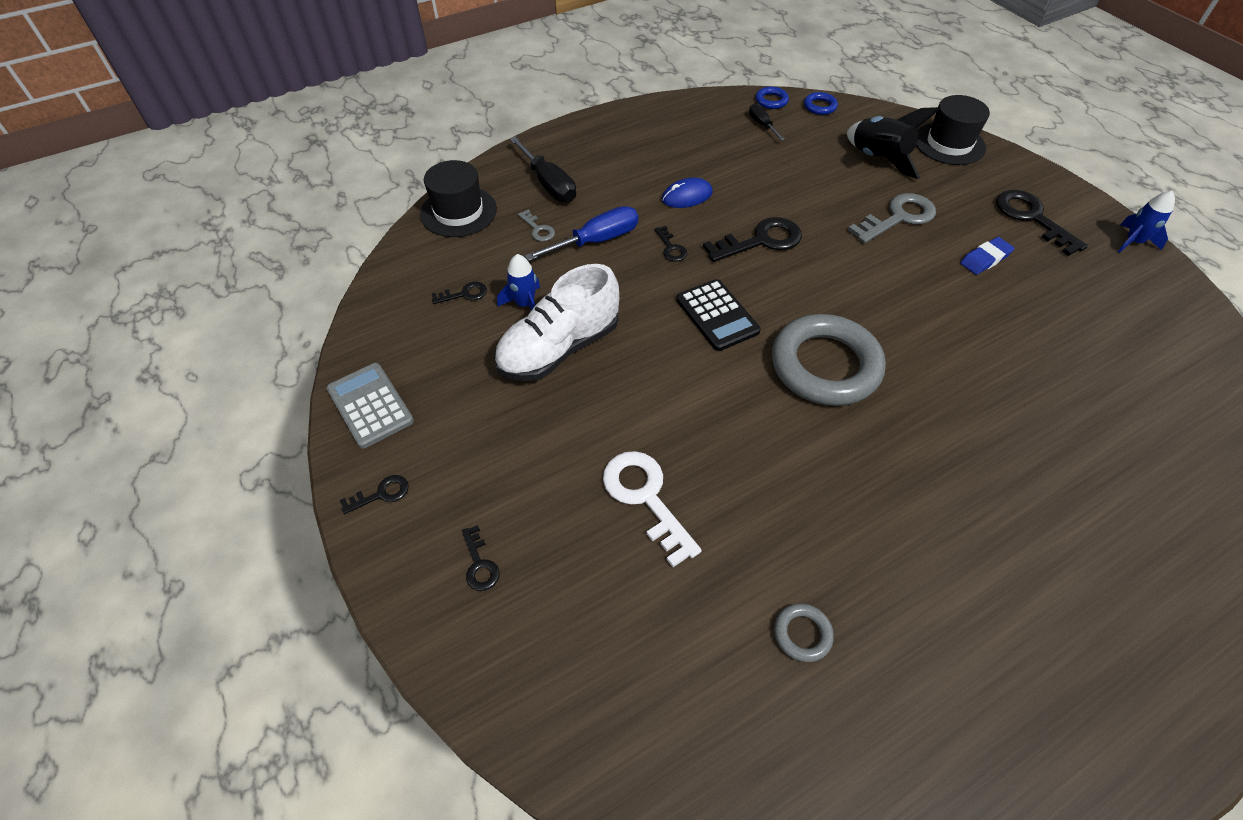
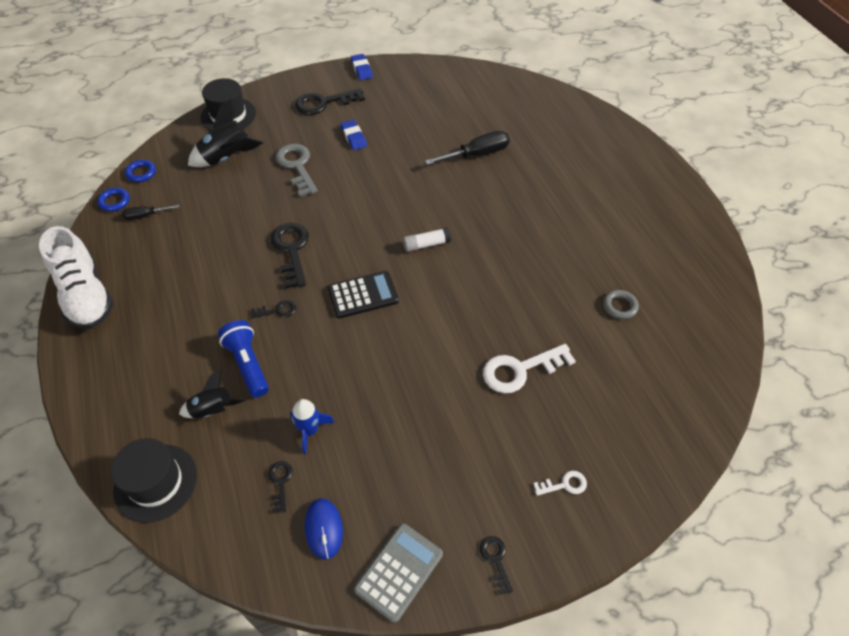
camera: 80 degrees left, 0 degrees up
(370, 405) = (399, 572): grey calculator -> grey calculator turned 150 degrees clockwise
(479, 564) = (564, 484): black key -> white key
(538, 229) = (213, 410): grey key -> black rocket
(548, 184) = (149, 394): black screwdriver -> black screwdriver (477, 154)
(559, 348) = (369, 409): white shoe -> white shoe (86, 296)
(596, 241) = (248, 364): blue screwdriver -> blue flashlight
(687, 196) = (217, 287): blue mouse -> blue mouse (323, 529)
(825, 366) = (426, 244): grey ring -> white glue stick
(1133, 242) = (362, 69): blue rocket -> blue eraser

